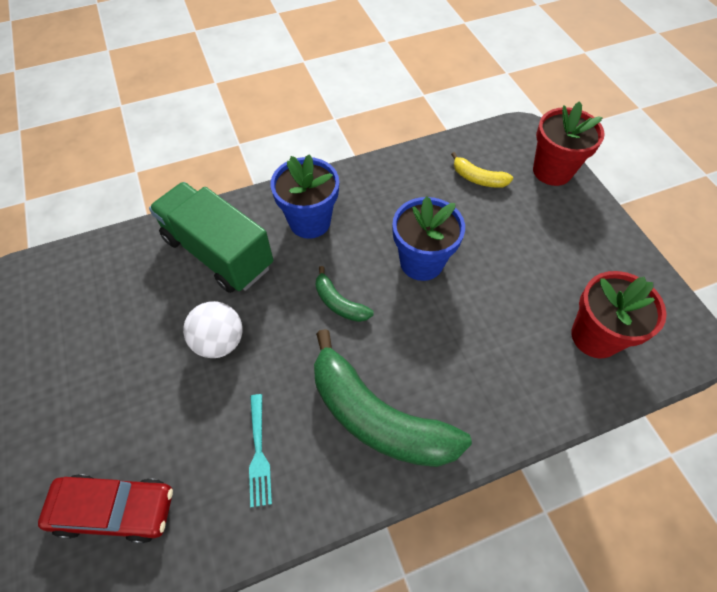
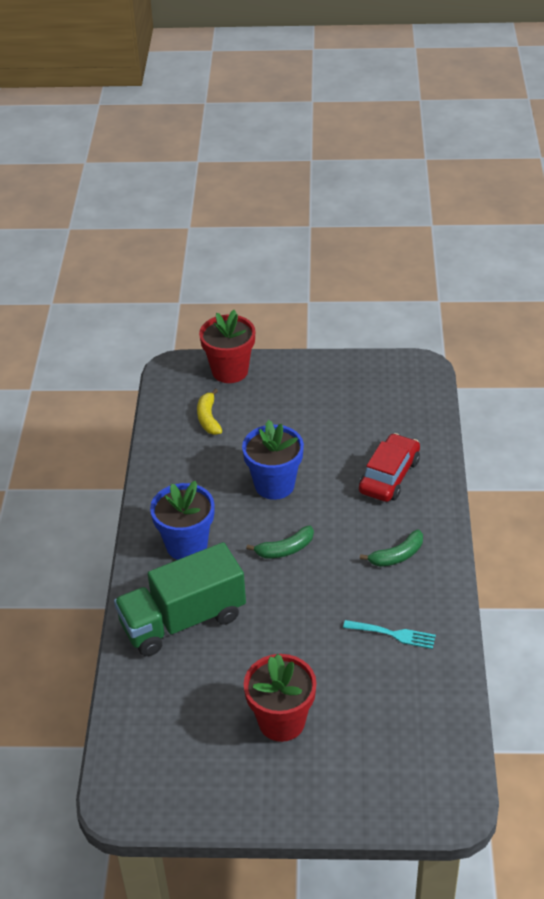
camera: 65 degrees left, 15 degrees down
(115, 509) = (398, 735): red car -> red car (389, 476)
(219, 342) = (281, 638): white ball -> none
(378, 417) = (397, 555): green banana -> green banana, size x0.47
(478, 178) = (208, 418): yellow banana -> yellow banana turned 120 degrees clockwise
(595, 336) = (393, 413): red flower pot -> red flower pot (281, 721)

